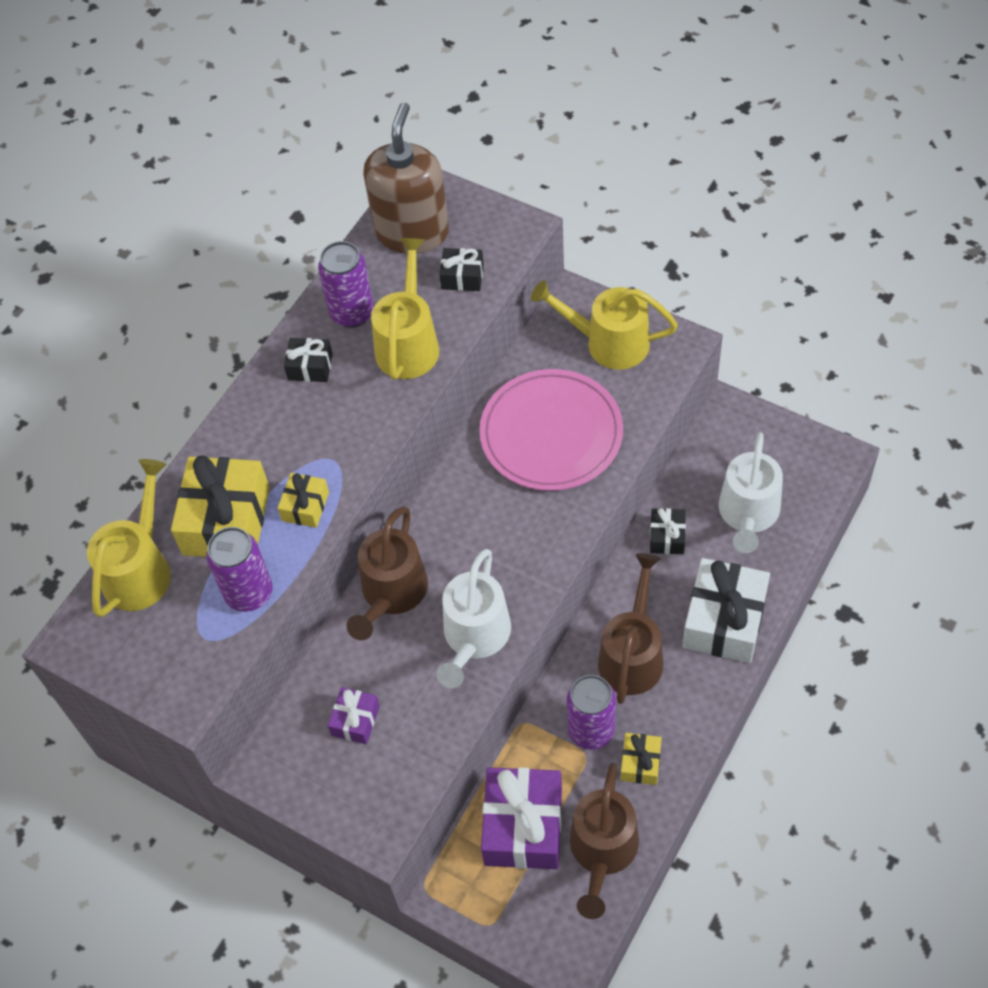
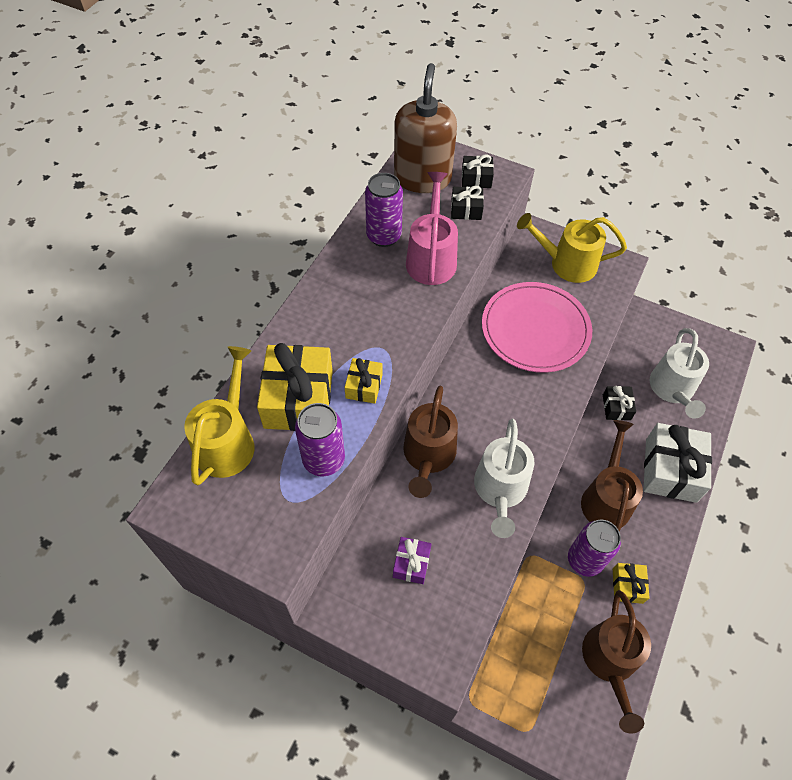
camera: 10 degrees left, 0 degrees up
(310, 367) = (355, 276): black gift -> black gift (476, 178)
(408, 342) = (431, 257): yellow watering can -> pink watering can
(523, 826) = (543, 643): purple gift -> none

